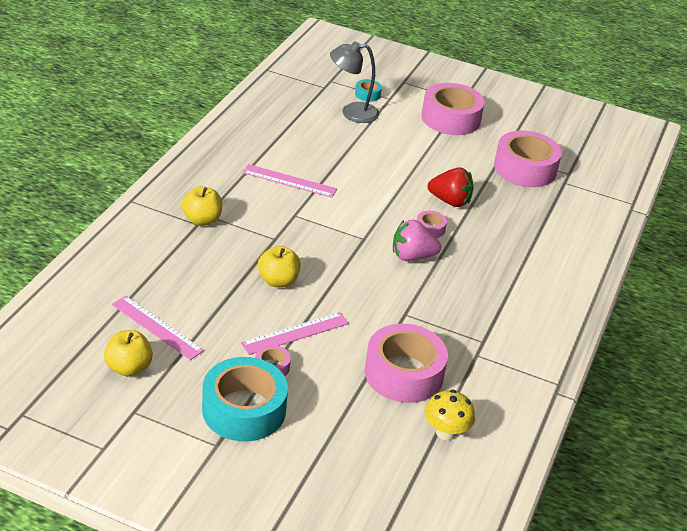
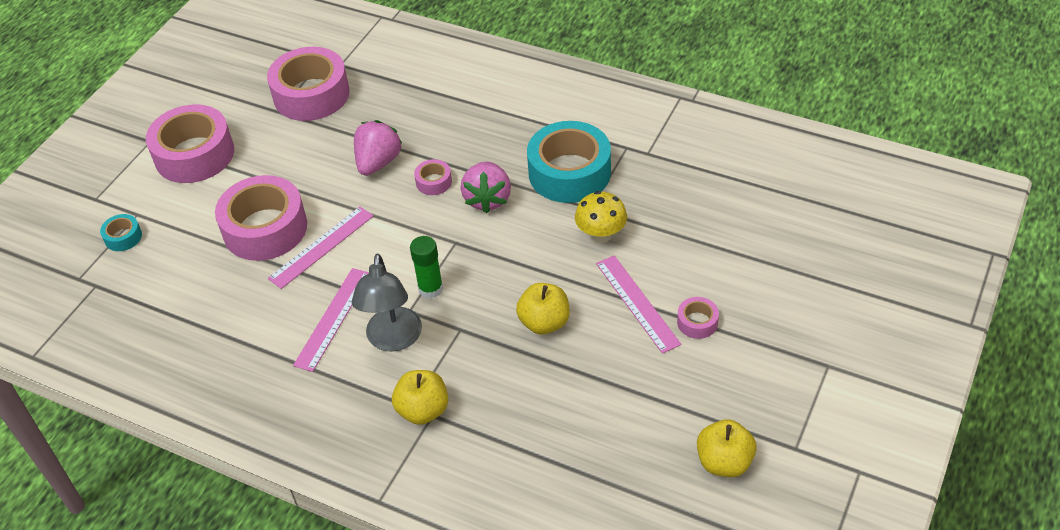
camera: 80 degrees left, 10 degrees up
(157, 327) = (647, 440): pink ruler -> pink ruler (321, 247)
(244, 409) = (769, 344): turquoise tape -> turquoise tape (569, 173)
(315, 225) = (430, 288): none -> green glue stick
(352, 113) = (169, 254): grey lamp -> grey lamp (393, 340)
(404, 373) = (686, 210): pink tape -> pink tape (265, 228)
(445, 432) = (765, 181): yellow mushroom -> yellow mushroom (601, 235)
(450, 201) = (378, 162): red strawberry -> pink strawberry

